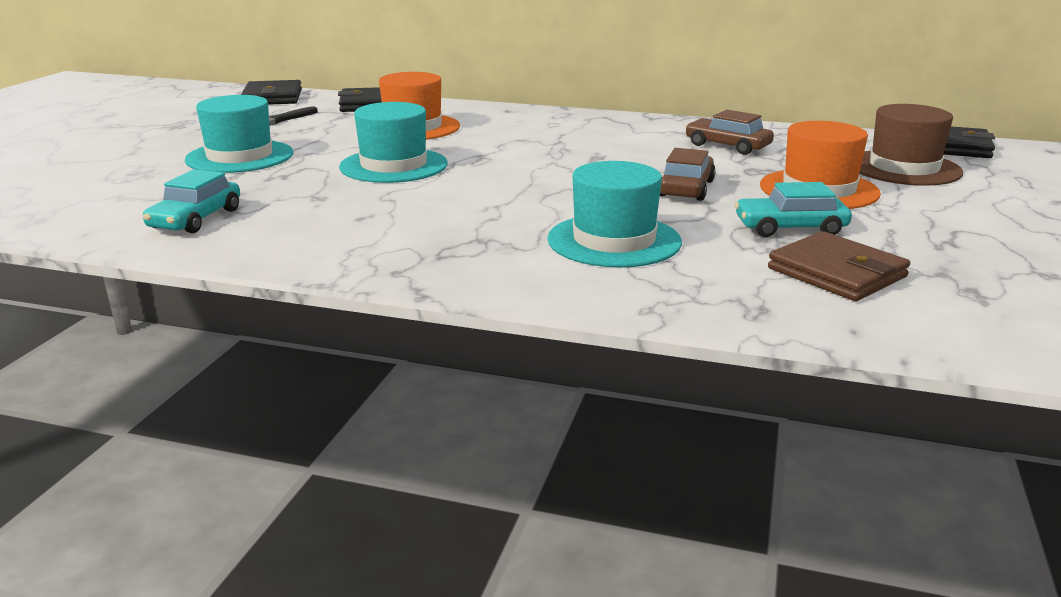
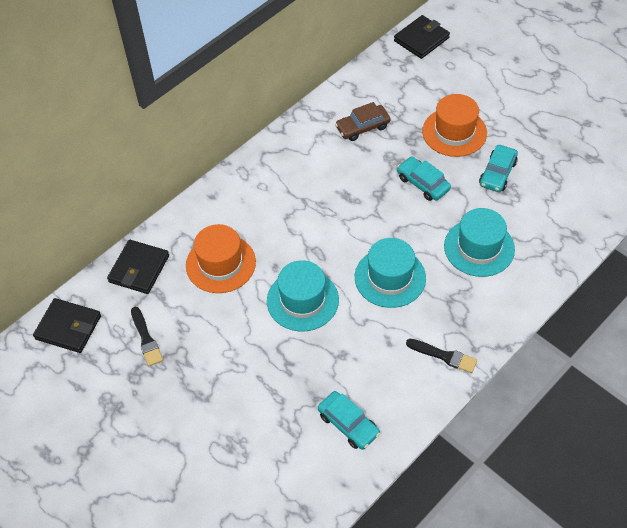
camera: 60 degrees left, 30 degrees up
(240, 157) = (230, 380): turquoise hat -> turquoise hat (390, 277)
(363, 253) = (444, 356): none -> black brush
(686, 188) = (423, 183): brown car -> turquoise car
(836, 273) = (554, 188): brown wallet -> none
(904, 168) = (443, 80): brown hat -> none

